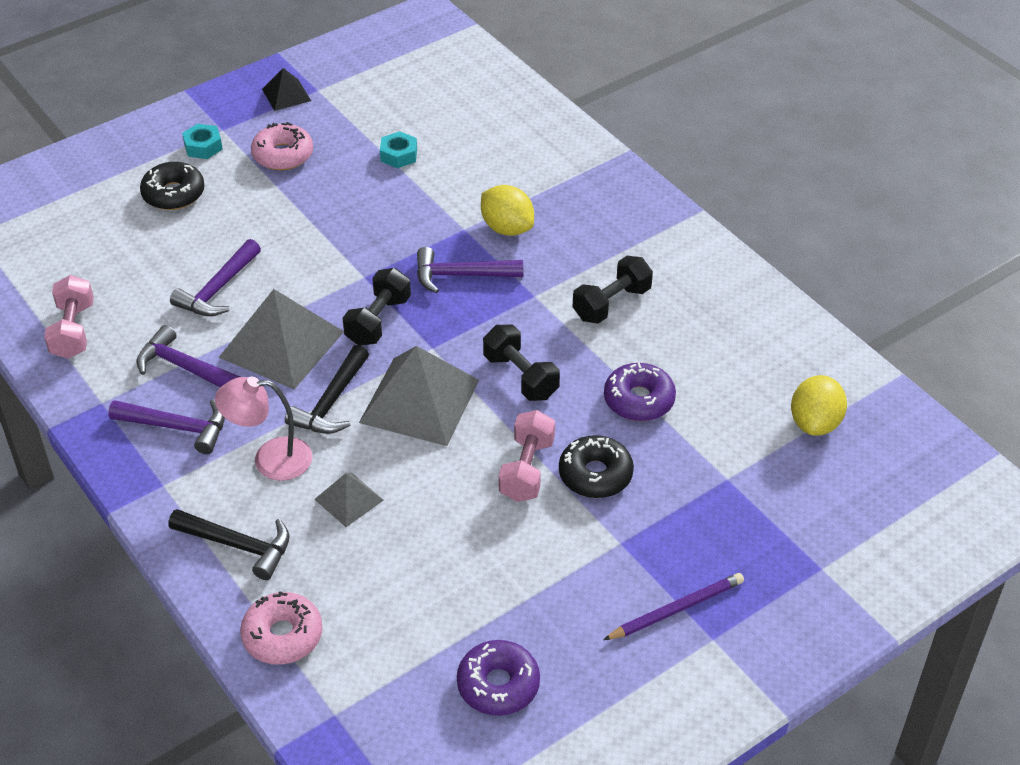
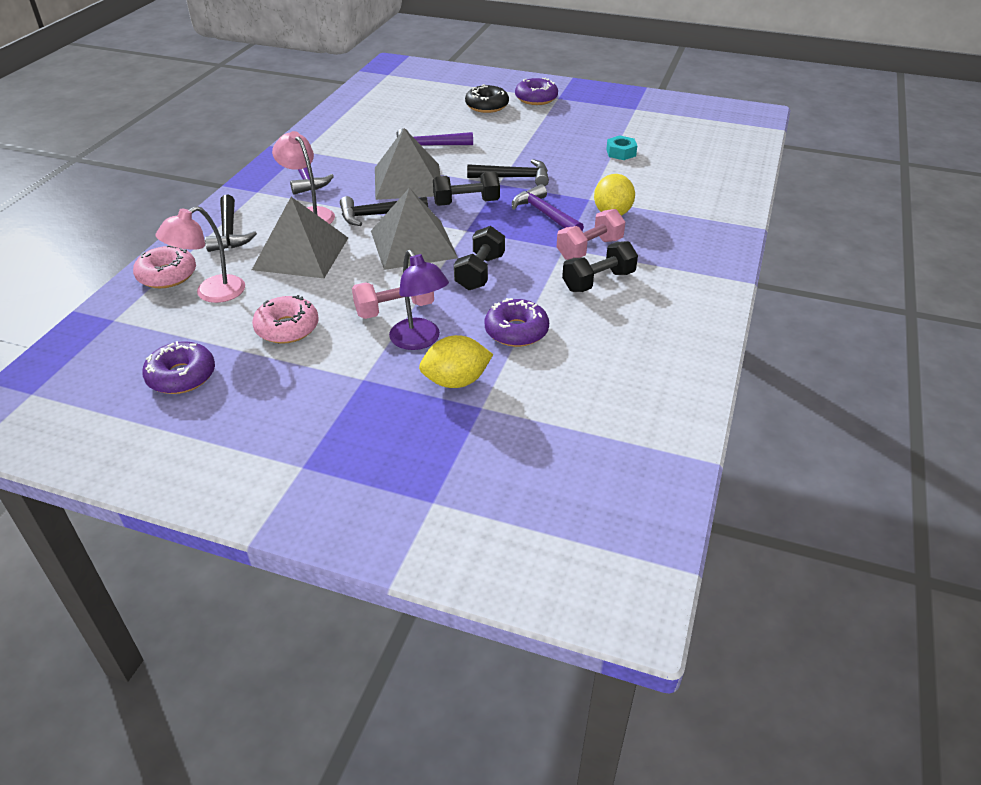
camera: 55 degrees right, 5 degrees down
(73, 331) = (347, 123): pink dumbbell -> pink dumbbell (589, 249)
(184, 367) = (355, 161): purple hammer -> none
(203, 146) = (536, 98): turquoise nut -> purple donut
(283, 155) = (564, 121): pink donut -> pink donut (287, 328)
(286, 95) = (616, 102): black pyramid -> none
(349, 499) = (301, 253): grey pyramid -> grey pyramid, size x1.99
(360, 607) = (211, 293): none -> pink lamp
(365, 258) = (514, 177): none -> black hammer
(595, 474) = (420, 341): black donut -> purple lamp
(611, 303) = (598, 281): black dumbbell -> black dumbbell turned 45 degrees counterclockwise
(676, 609) = (318, 434): purple pencil -> none
(815, 423) = (596, 432): yellow lemon -> yellow lemon (456, 381)

